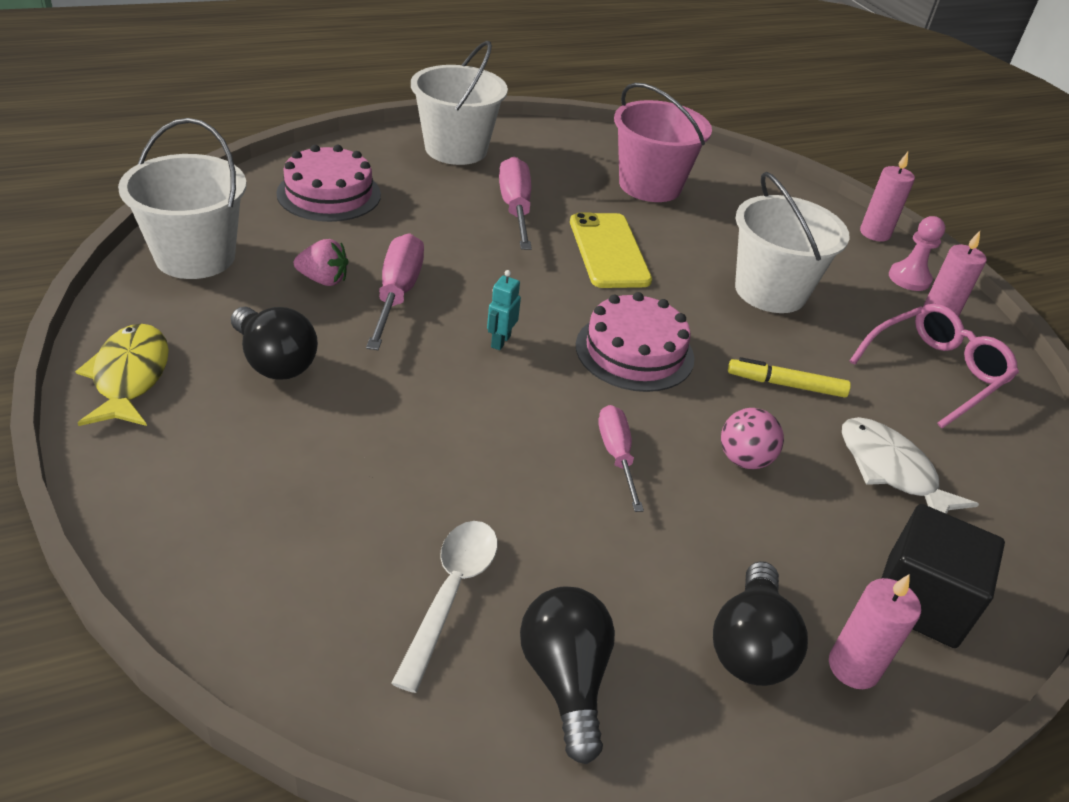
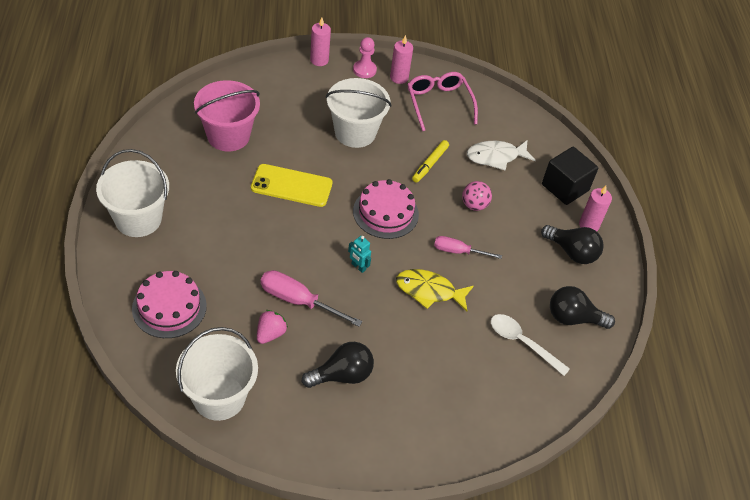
camera: 70 degrees left, 10 degrees up
(130, 377) = (333, 447): yellow fish -> yellow fish (429, 291)
(515, 208) = (228, 213): pink screwdriver -> none

